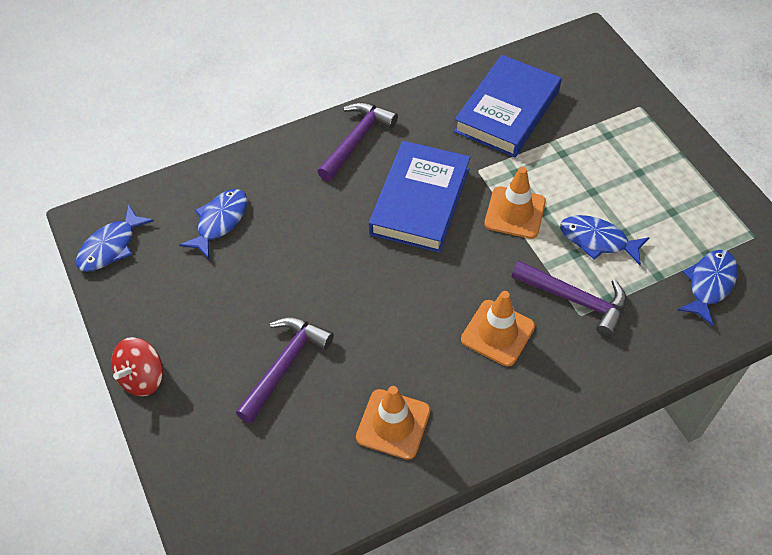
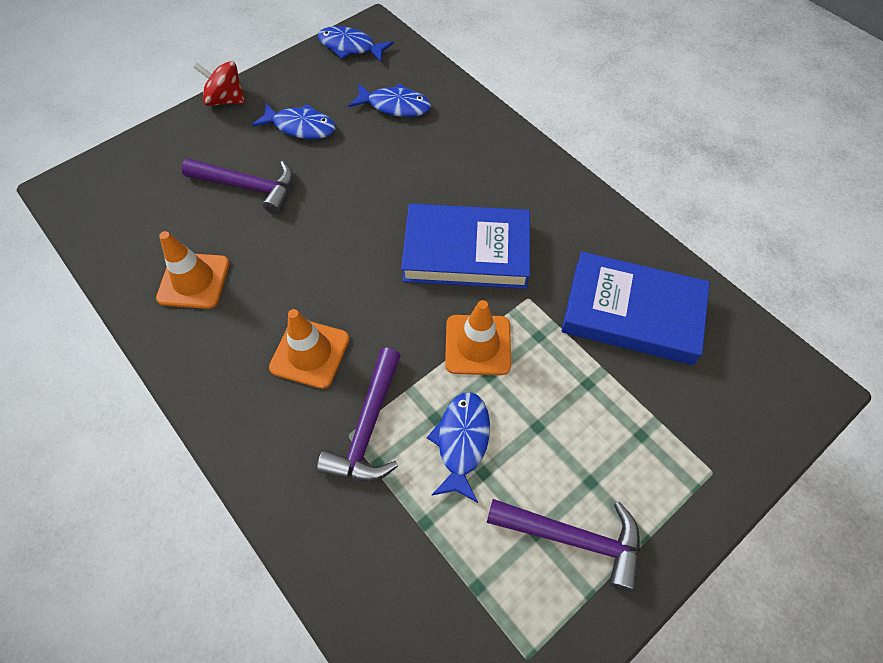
camera: 75 degrees right, 5 degrees up
(356, 140) = (529, 182): purple hammer -> purple hammer (573, 538)
(709, 284) = (426, 593): blue fish -> blue fish (301, 127)

